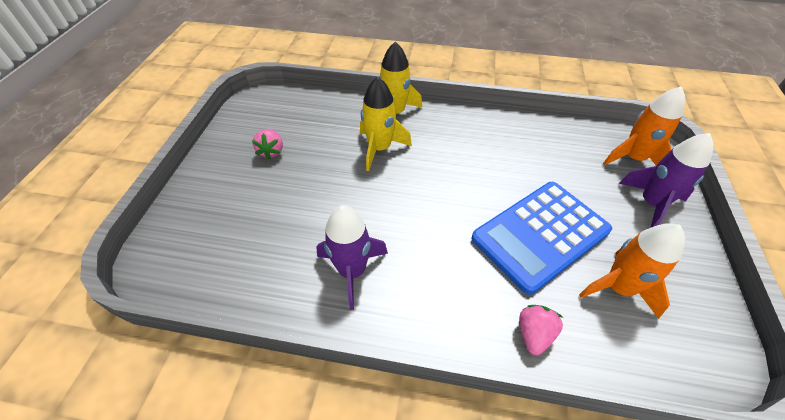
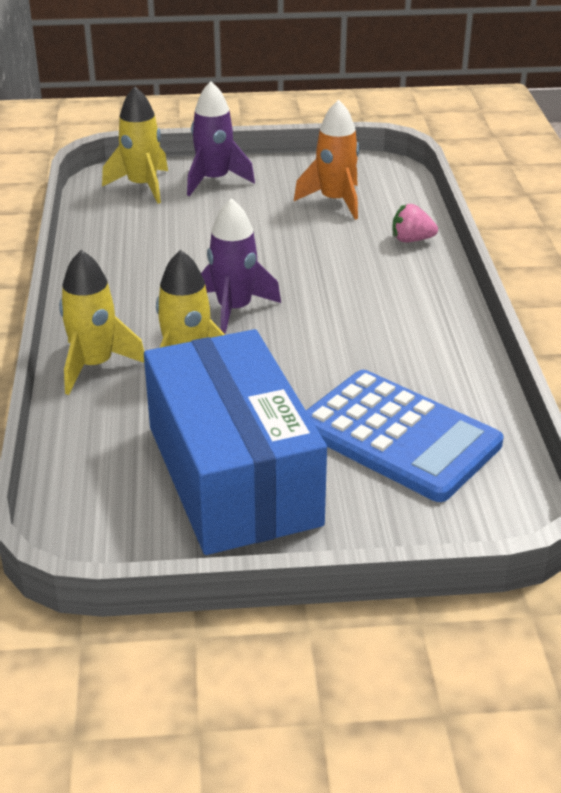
camera: 105 degrees left, 15 degrees down
(271, 151) = (233, 475): pink strawberry -> blue box
(352, 271) = (408, 349): purple rocket -> purple rocket (234, 310)
(540, 235) = (290, 239): blue calculator -> blue calculator (398, 436)
(633, 158) = (142, 186): orange rocket -> yellow rocket

